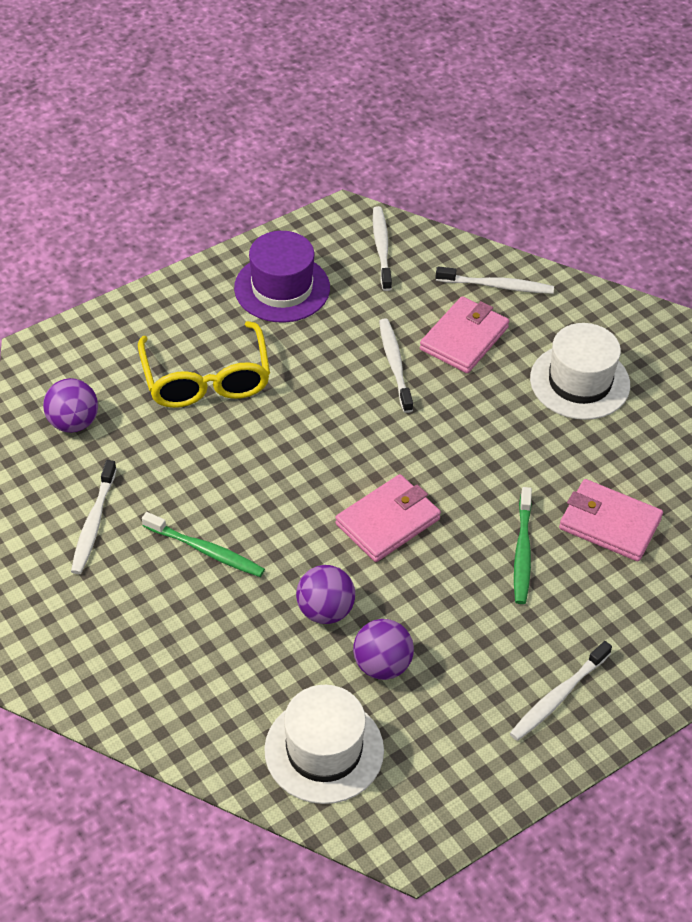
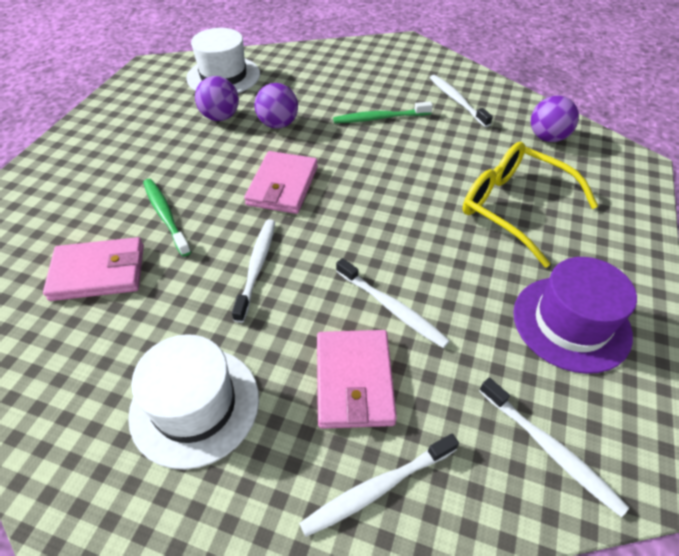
camera: 145 degrees right, 0 degrees up
(558, 697) = (94, 149): white toothbrush -> white toothbrush (257, 267)

